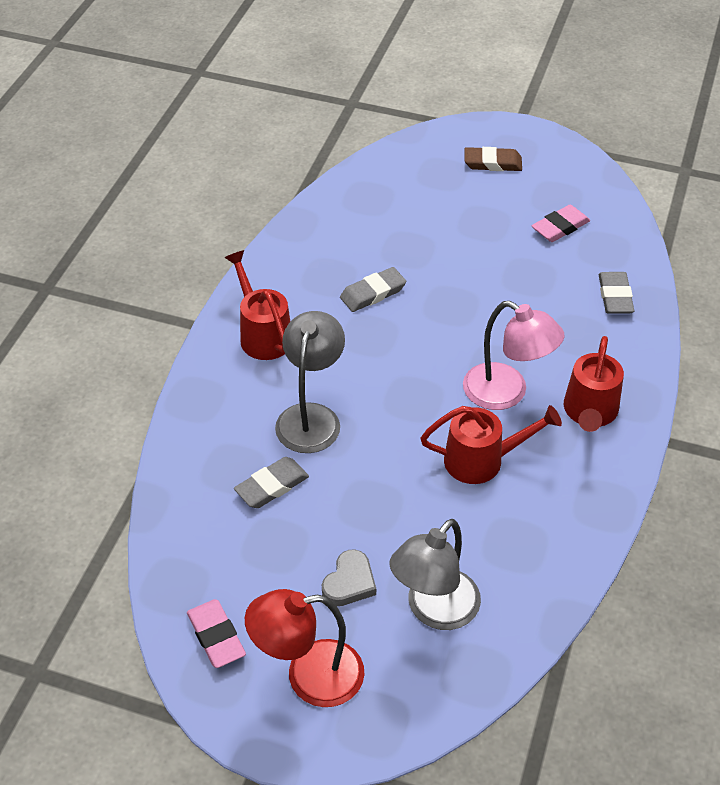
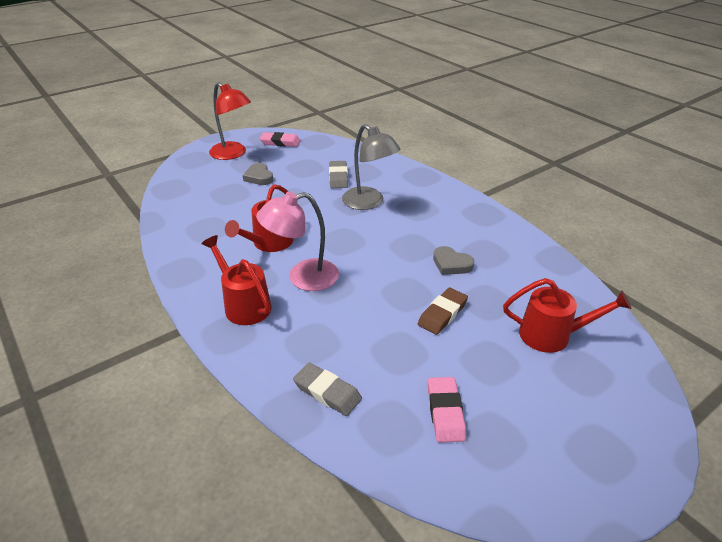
camera: 125 degrees right, 10 degrees down
(262, 334) = (451, 210): red watering can -> red watering can (553, 335)
(309, 676) = (233, 154): red lamp -> red lamp turned 105 degrees clockwise
(373, 293) = (451, 264): grey eraser -> grey heart
(434, 610) = (213, 191): grey lamp -> none
(492, 163) = (582, 419): brown eraser -> brown eraser (442, 314)

